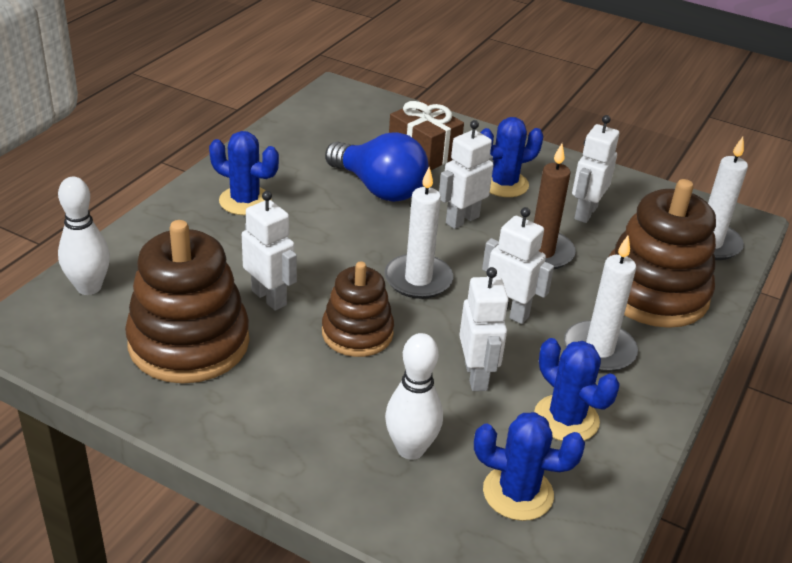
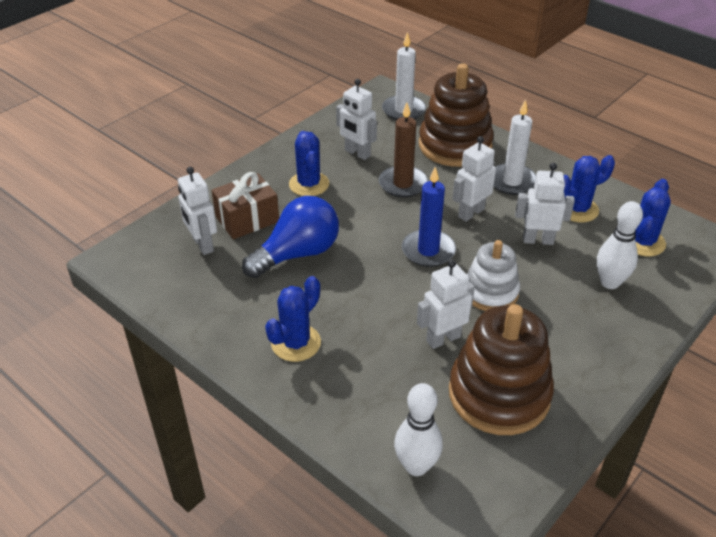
camera: 75 degrees left, 5 degrees up
(357, 333) = (490, 292): brown stacking toy -> white stacking toy
(418, 279) = (428, 251): white candle -> blue candle
(462, 220) = (354, 215): white robot -> white robot (202, 245)

